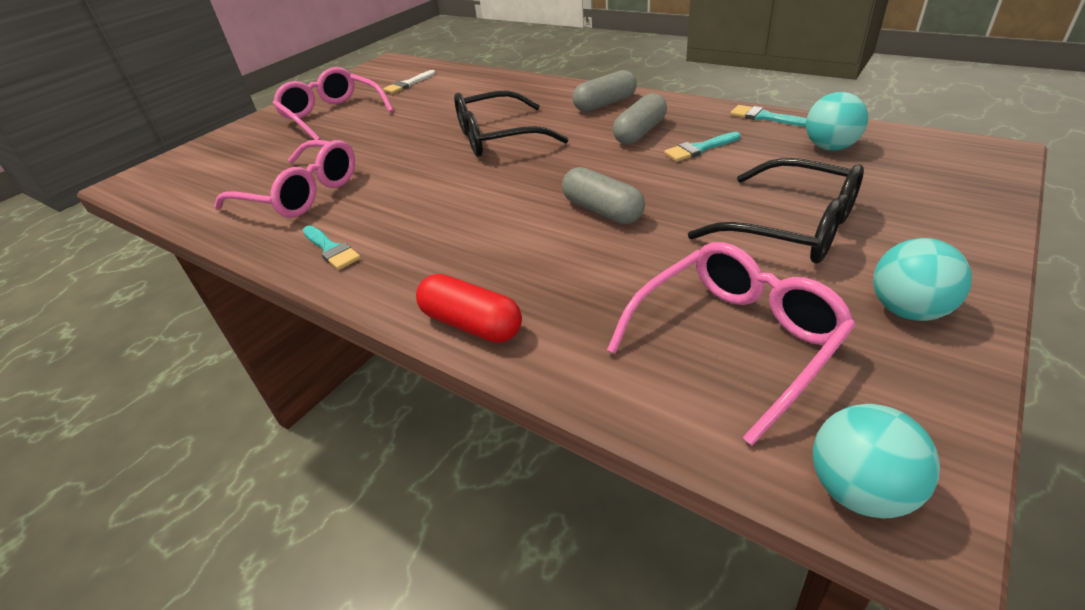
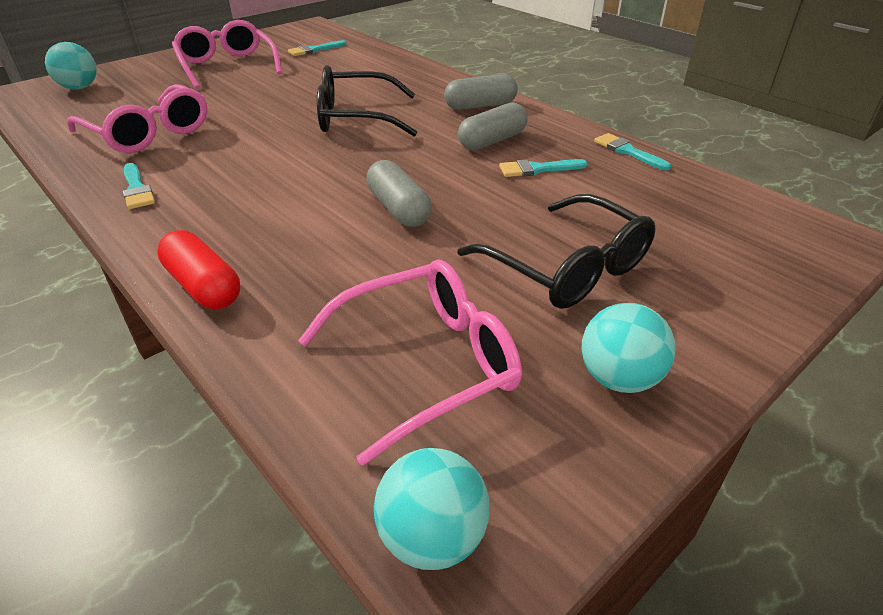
camera: 10 degrees right, 0 degrees up
(408, 84) = (314, 50): white brush -> turquoise brush
(830, 147) = (670, 196): turquoise ball -> turquoise ball (79, 88)

